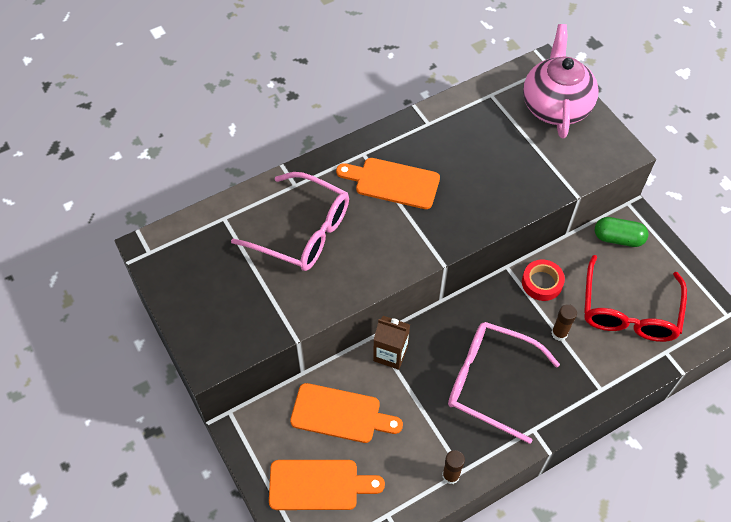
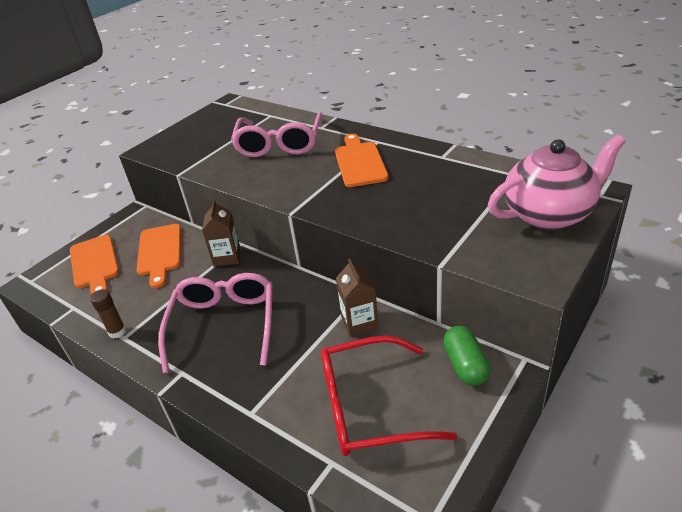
camera: 70 degrees right, 20 degrees down
(542, 283) = (359, 323): red tape -> brown carton
(559, 333) = (305, 356): brown glue stick -> none

